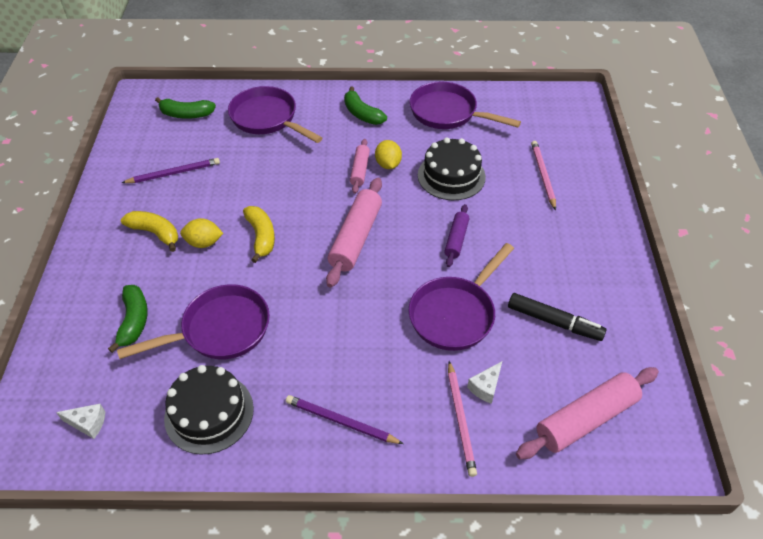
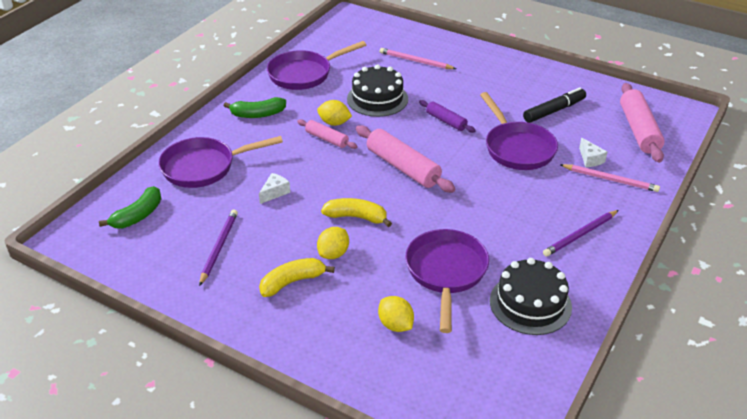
camera: 60 degrees left, 10 degrees down
(88, 423) = (496, 384): white cheese -> white cheese (275, 192)
(134, 321) = (395, 325): green banana -> yellow lemon

